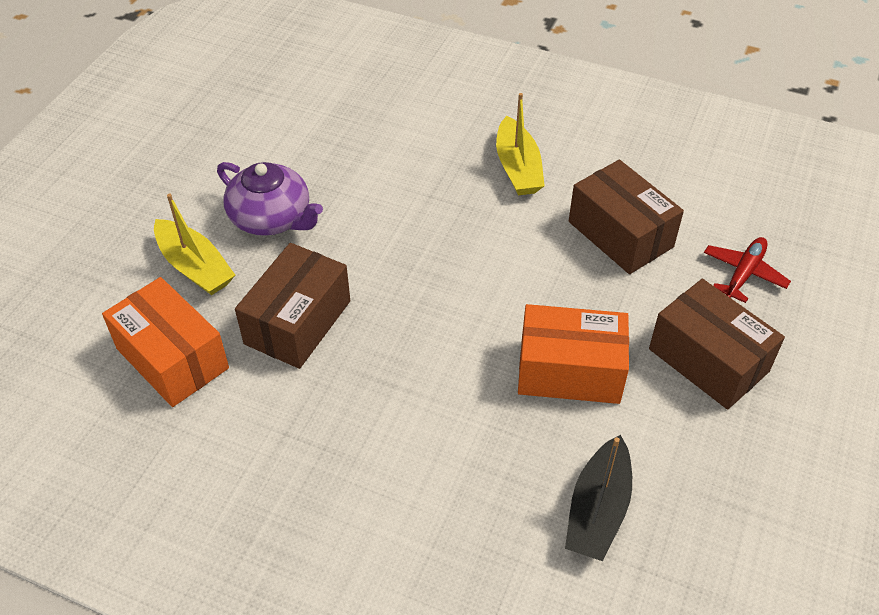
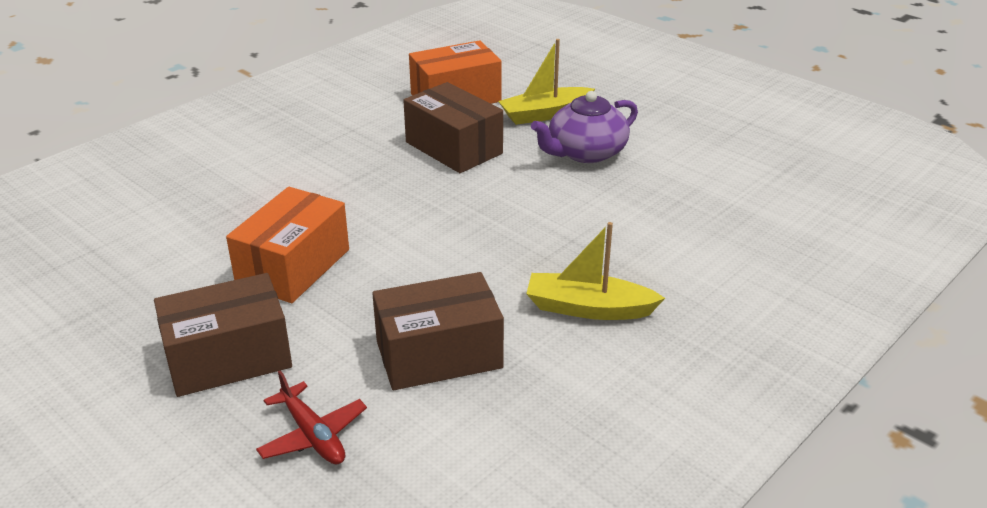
camera: 110 degrees right, 15 degrees down
(598, 510) = (156, 243): black boat -> none

